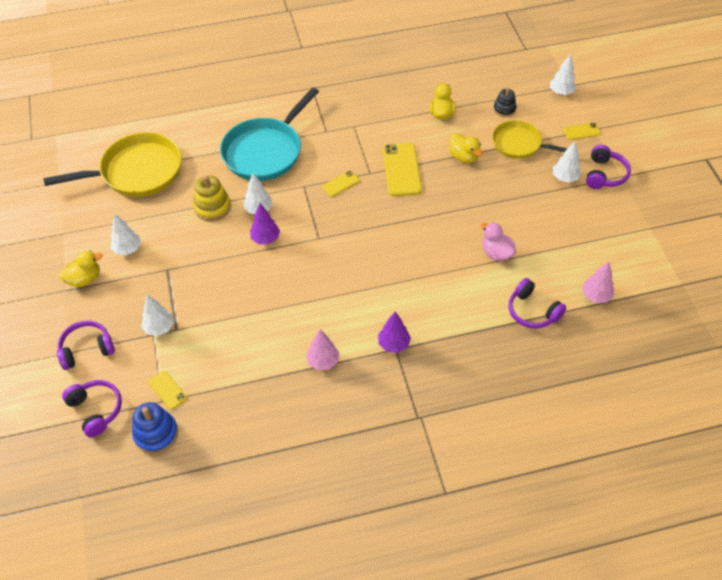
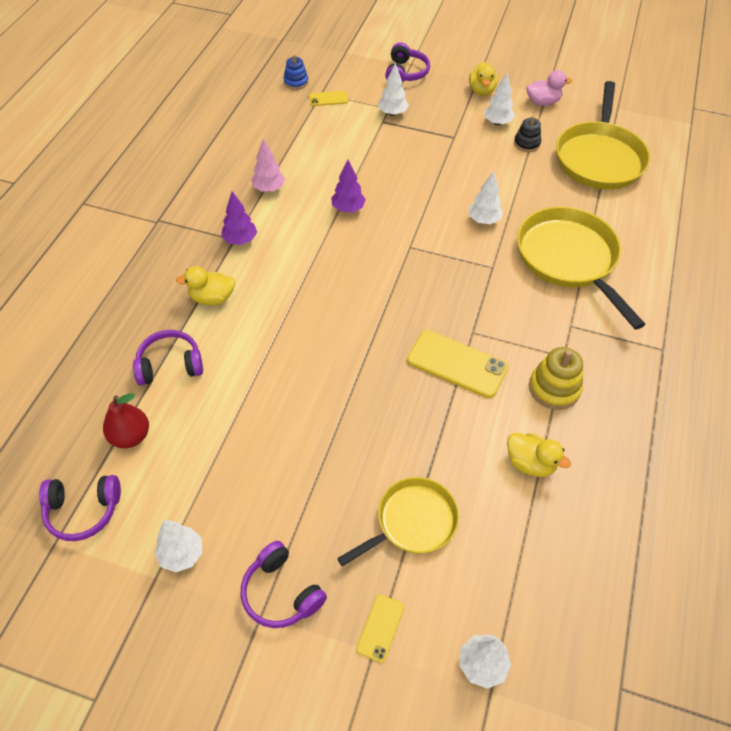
camera: 120 degrees right, 0 degrees up
(96, 410) = (345, 62): purple headphones -> purple headphones (83, 511)
(156, 434) = (296, 82): blue stacking toy -> blue stacking toy, size x0.66
(212, 207) = (511, 190): yellow stacking toy -> yellow stacking toy (554, 388)
(265, 151) = (569, 259): turquoise pan -> yellow pan
(265, 239) = (440, 209): purple tree -> purple tree (348, 209)
(341, 184) = (473, 298): yellow phone -> none
(464, 157) = (433, 440): yellow duck -> yellow duck (212, 298)
(496, 253) = (266, 380): pink duck -> pink duck (542, 102)
(504, 109) = (493, 550): black stacking toy -> black stacking toy (526, 143)
(565, 178) = (314, 535): white tree -> white tree (181, 554)
(596, 296) = (130, 436): pink tree -> red pear

